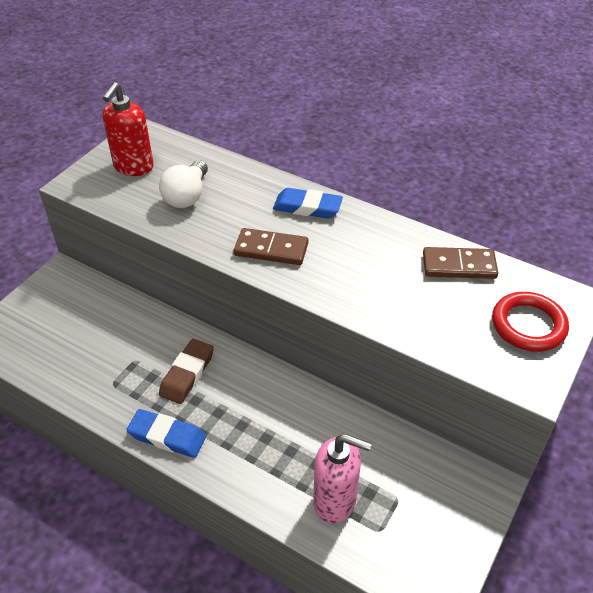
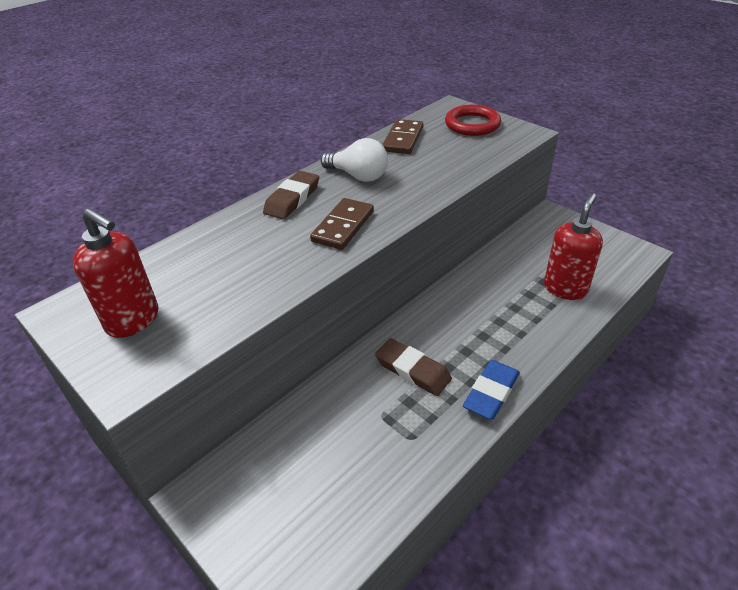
camera: 75 degrees left, 5 degrees down
(187, 196) = (224, 277): white light bulb -> white light bulb (358, 176)
(307, 207) = (292, 199): blue eraser -> brown eraser
(335, 501) = (565, 288): pink soap dispenser -> red soap dispenser

